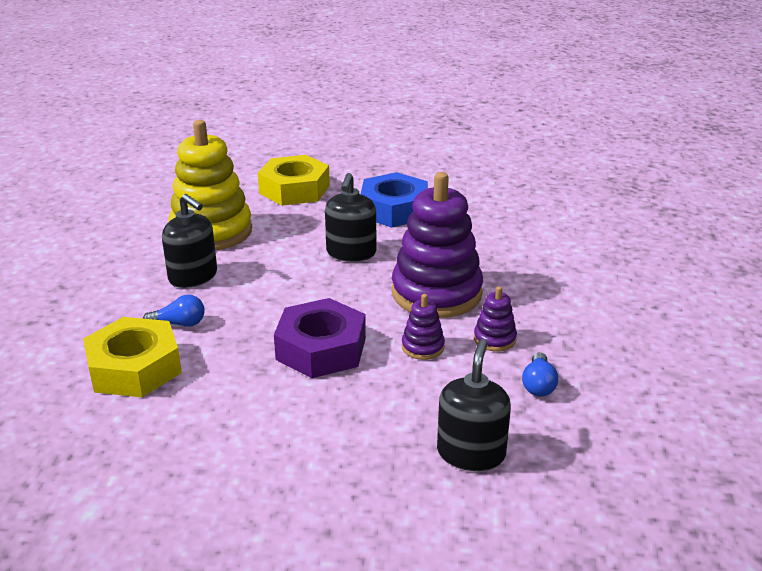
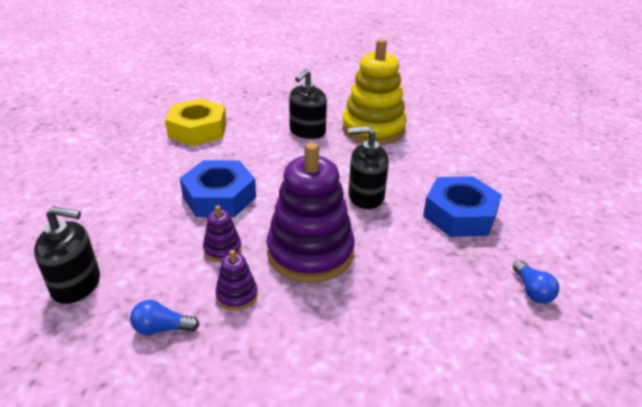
camera: 80 degrees right, 5 degrees up
(179, 324) = (247, 136): blue light bulb -> blue light bulb (532, 290)
(294, 189) = (464, 156): yellow nut -> none
(321, 349) = (219, 197): purple nut -> blue nut

